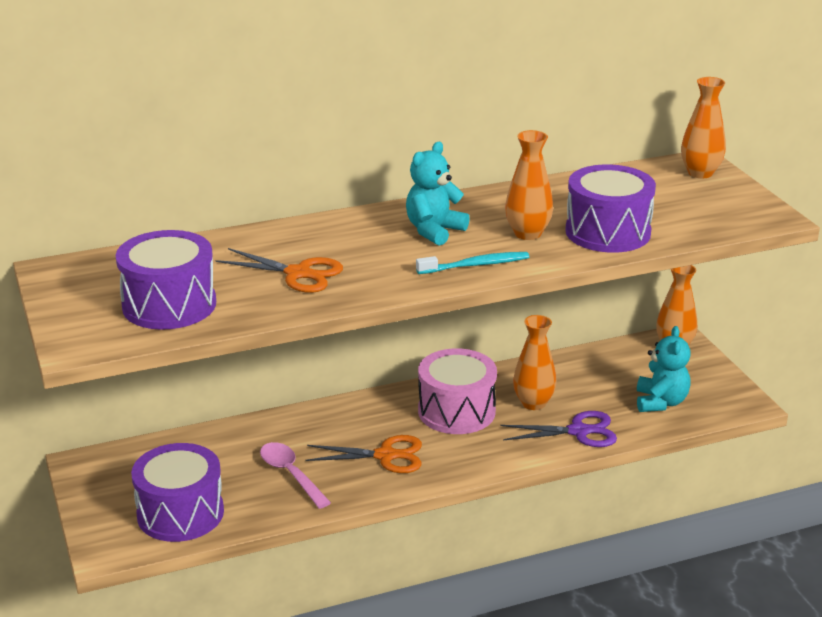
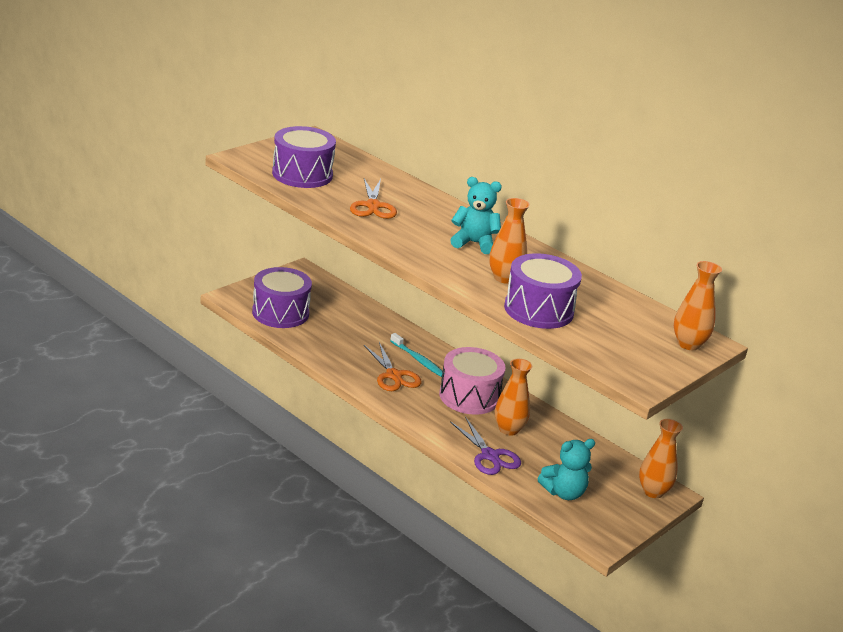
camera: 60 degrees right, 0 degrees up
(290, 474) = (346, 343): pink spoon -> none
(475, 265) = (439, 263): turquoise toothbrush -> turquoise toothbrush (418, 360)

